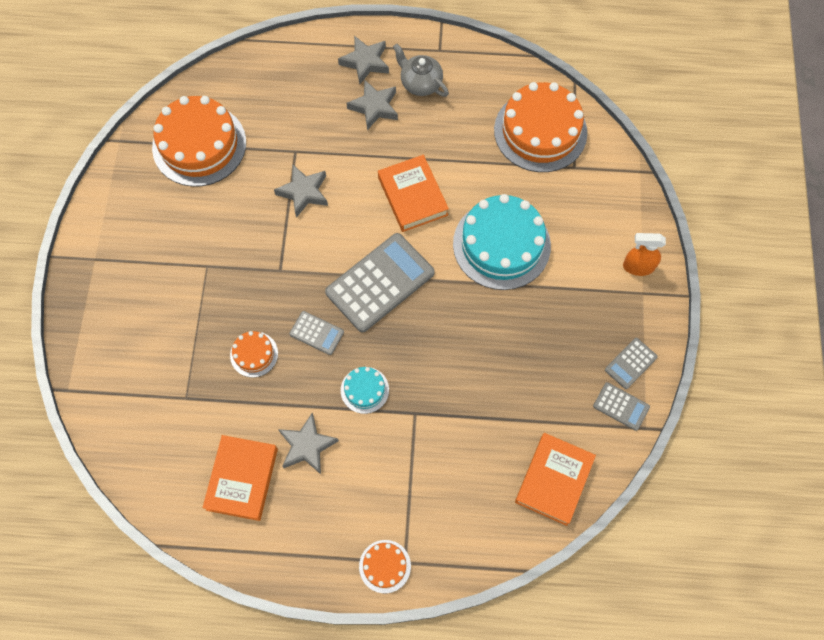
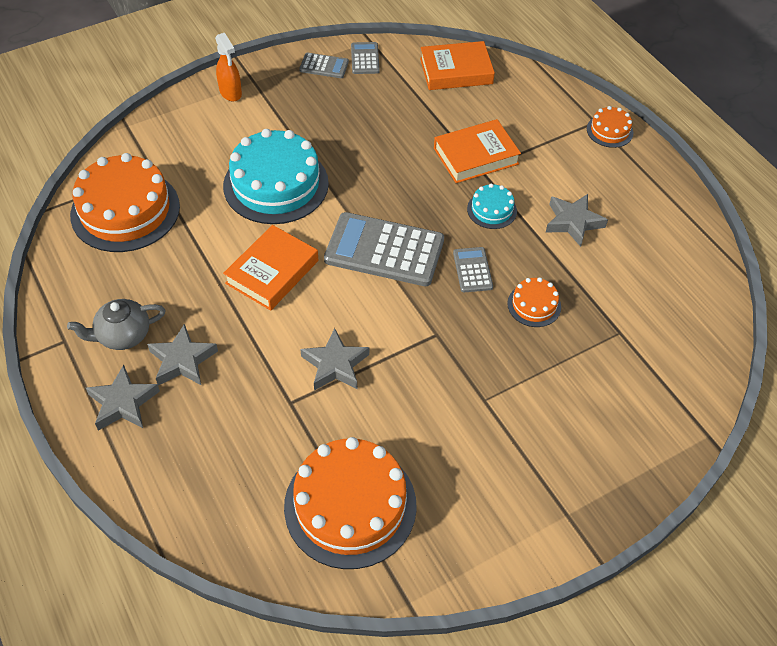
camera: 125 degrees left, 15 degrees down
(242, 479) = (641, 249): orange book -> orange book (476, 156)
(420, 83) = (123, 335): grey teapot -> grey teapot turned 60 degrees clockwise

